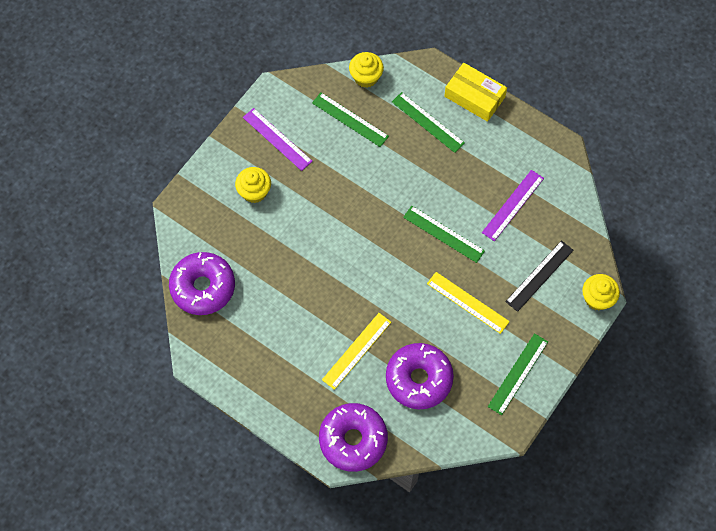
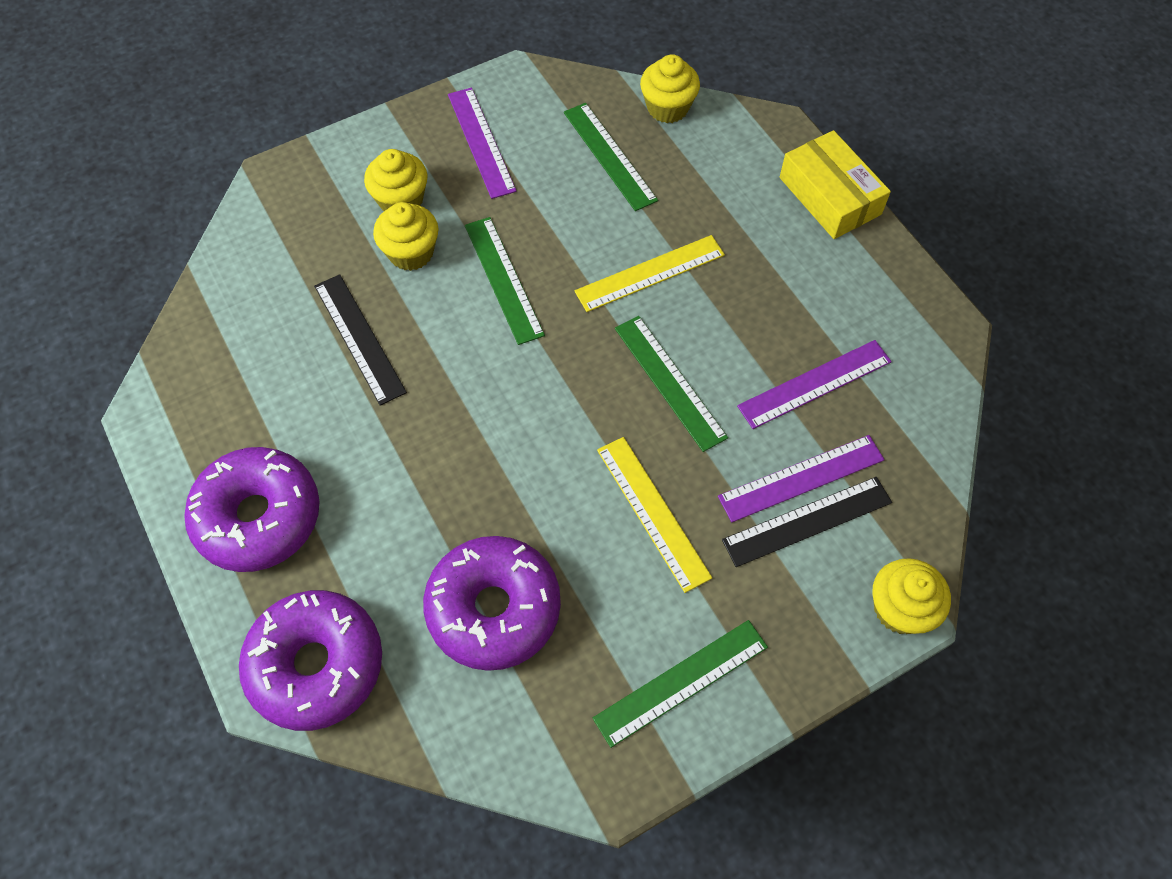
camera: 25 degrees right, 5 degrees down
(203, 287) = (234, 305): purple donut -> purple donut (258, 517)
(277, 219) = (411, 252): none -> yellow cupcake
(278, 277) = (359, 338): none -> black ruler
(356, 350) = (414, 510): yellow ruler -> yellow ruler (650, 273)
(427, 122) = (732, 204): green ruler -> green ruler (503, 279)
(527, 256) = (801, 478): none -> purple ruler

